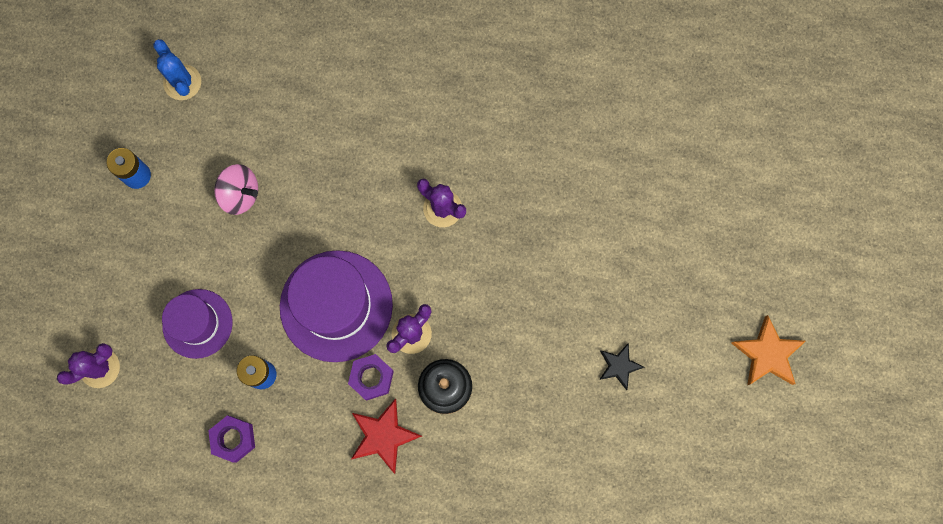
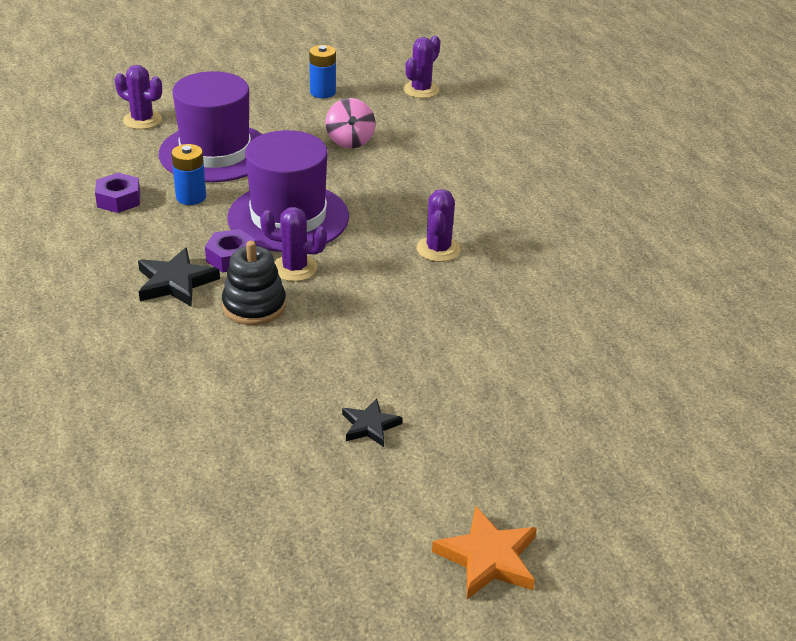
camera: 60 degrees right, 40 degrees down
(182, 82) = (421, 90): blue cactus -> purple cactus
(197, 323) = (215, 153): purple hat -> purple hat, size x1.62
(383, 436) = (175, 282): red star -> black star

